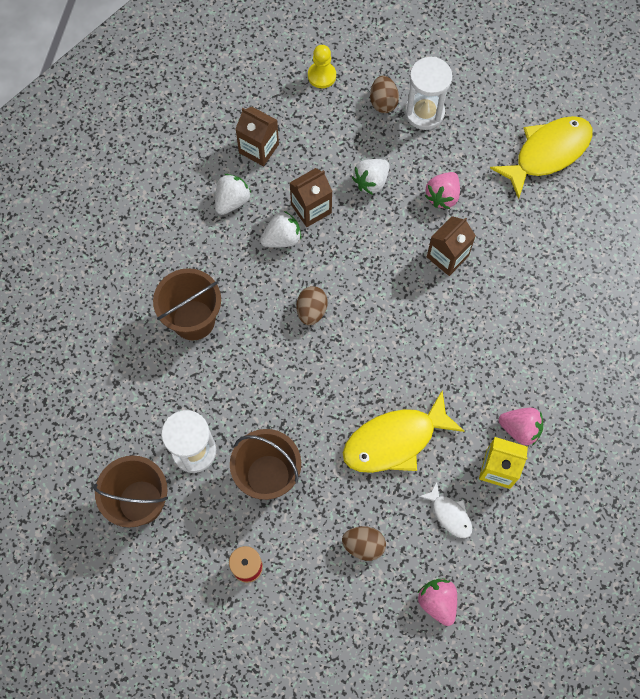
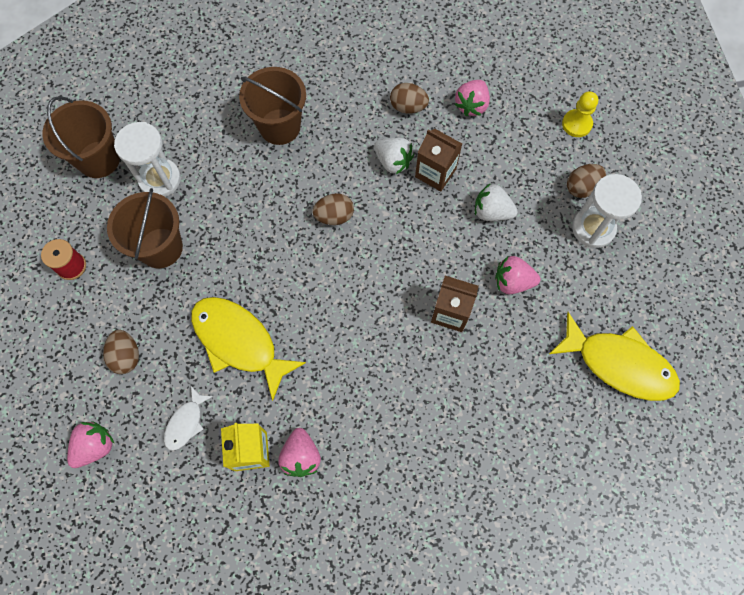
camera: 65 degrees right, 0 degrees up
(232, 201) = (408, 107): white strawberry -> brown egg
(259, 148) = (471, 105): brown carton -> pink strawberry

